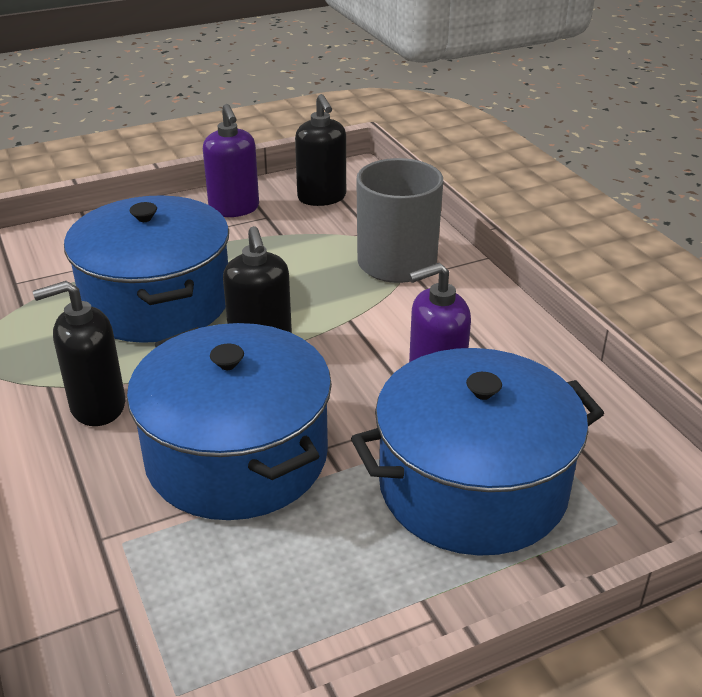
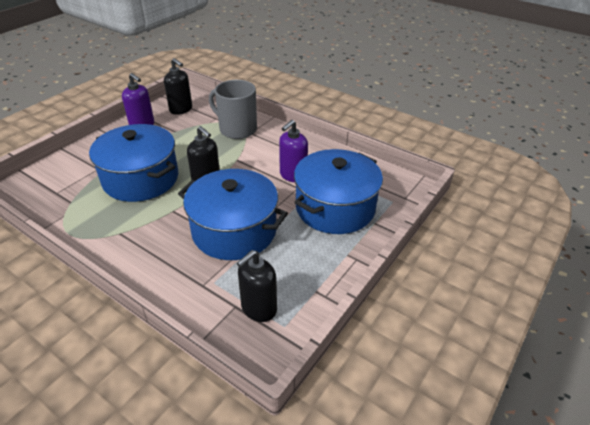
camera: 30 degrees left, 5 degrees up
(97, 406) = (153, 233): black soap dispenser -> black soap dispenser (258, 308)

